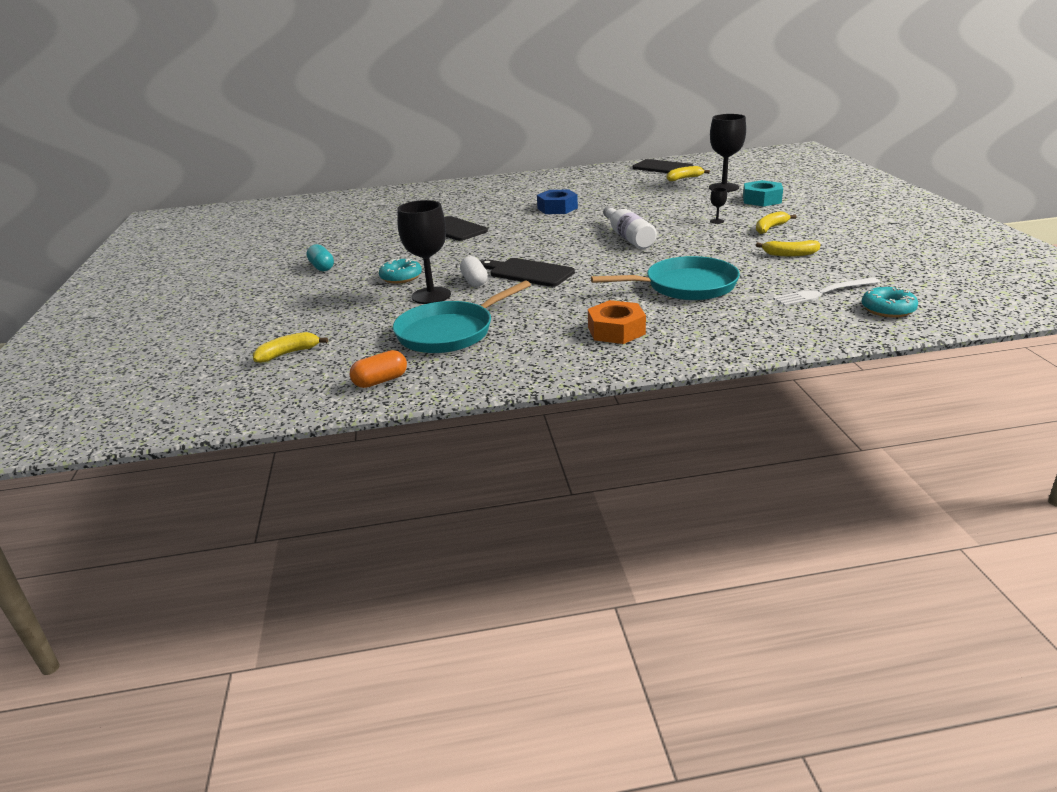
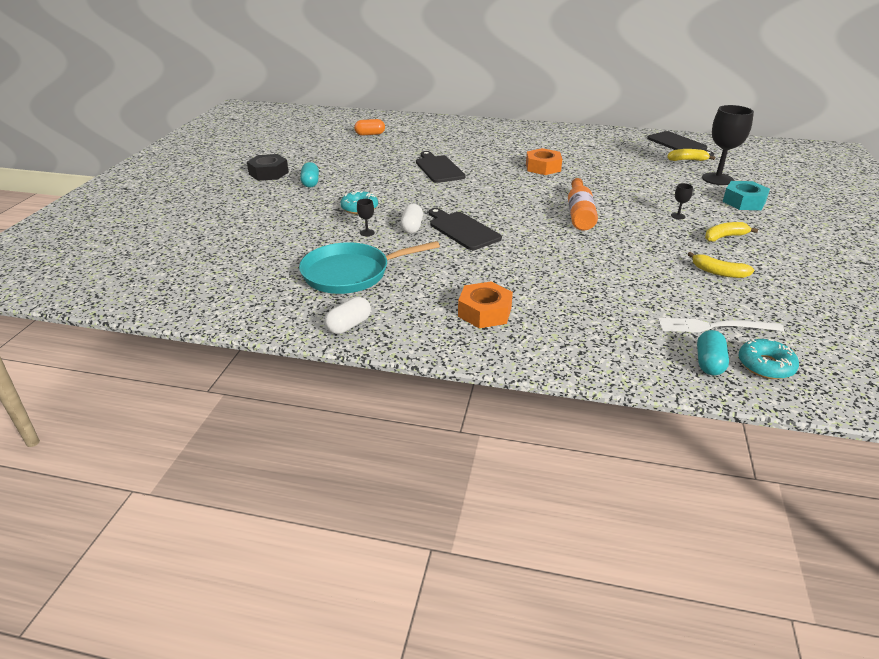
camera: 20 degrees right, 5 degrees up
(262, 268) = (268, 173): none -> black nut
(288, 353) = (221, 259): yellow banana -> none
(380, 381) = (262, 306): orange capsule -> orange capsule (370, 134)
(431, 296) = (367, 233): black goblet -> black goblet, size x0.42
(492, 373) = (349, 325): none -> white capsule
(557, 208) = (543, 167): blue nut -> orange nut
(628, 237) = (579, 214): white bottle -> orange bottle
(686, 286) = (587, 281): turquoise pan -> none
(843, 319) = (709, 363): none -> turquoise capsule

